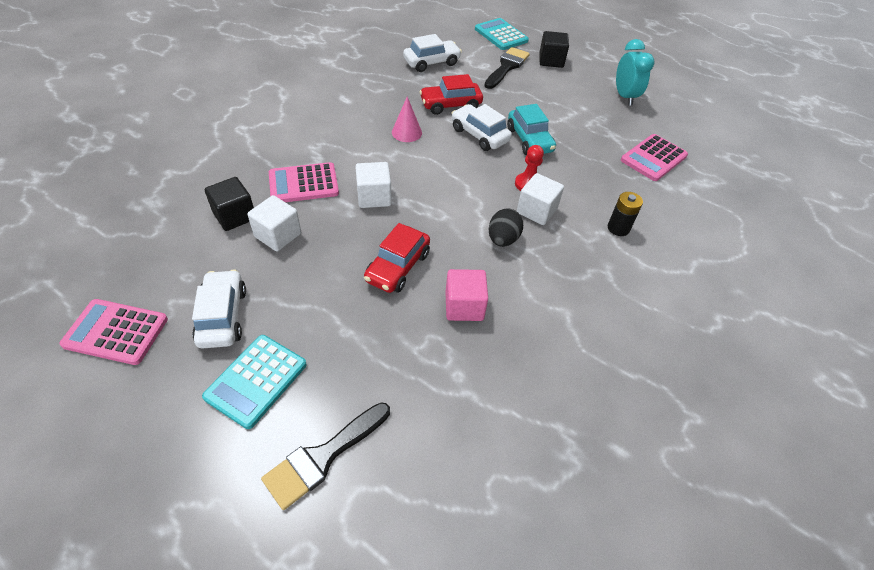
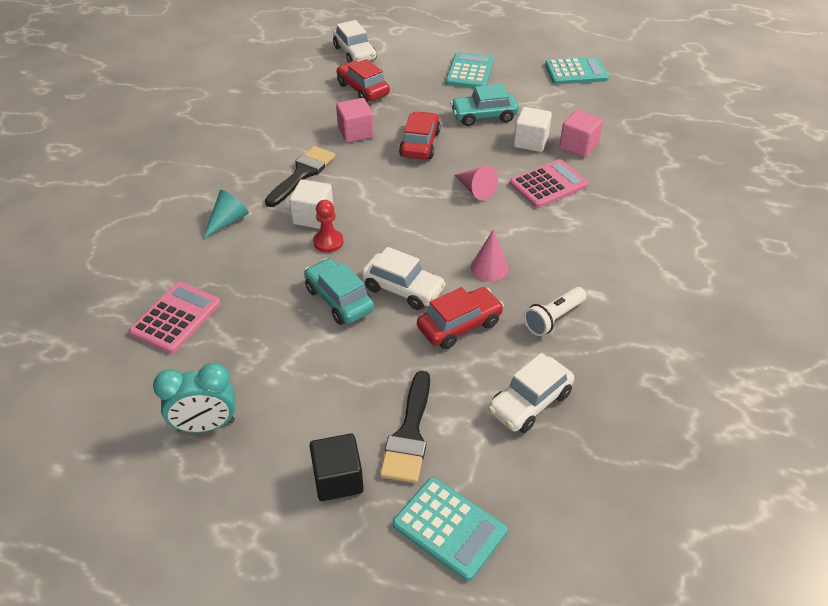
camera: 165 degrees right, 5 degrees down
(116, 332) = (576, 72): pink calculator -> turquoise calculator
(222, 316) = (520, 92): white car -> white car (354, 53)
(235, 216) = (578, 146): black cube -> pink cube
(299, 287) = (484, 116): none -> turquoise car
(323, 457) = (407, 56): black brush -> black brush (302, 174)
(374, 197) = (475, 190): white cube -> pink cone
(385, 93) = (553, 318): none -> white flashlight
(427, 389) = (363, 89): none -> red car
(503, 239) = (339, 184): black egg -> none
(618, 228) = (227, 221): black battery -> turquoise cone
(624, 97) = (206, 425): turquoise clock -> turquoise clock turned 75 degrees counterclockwise

